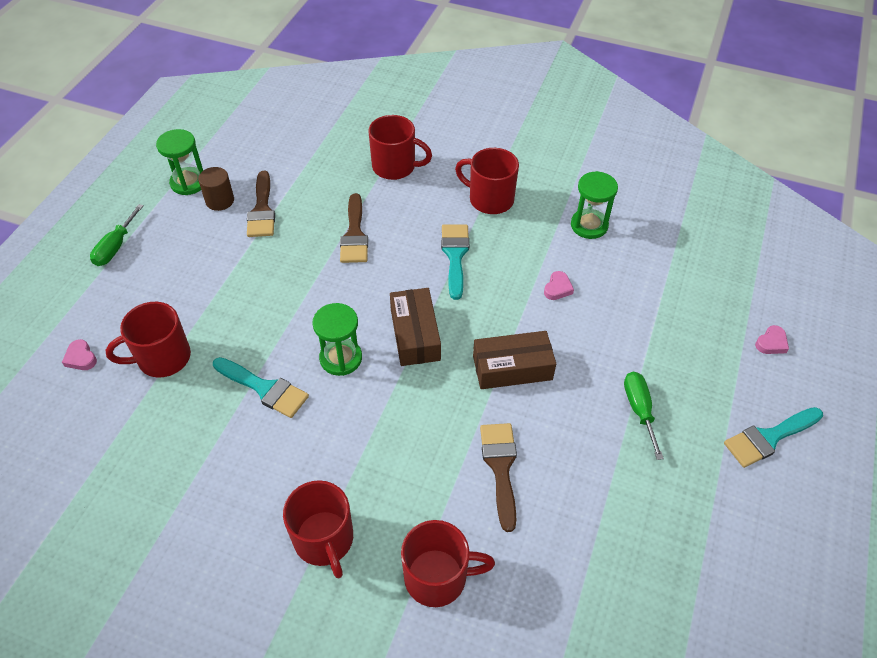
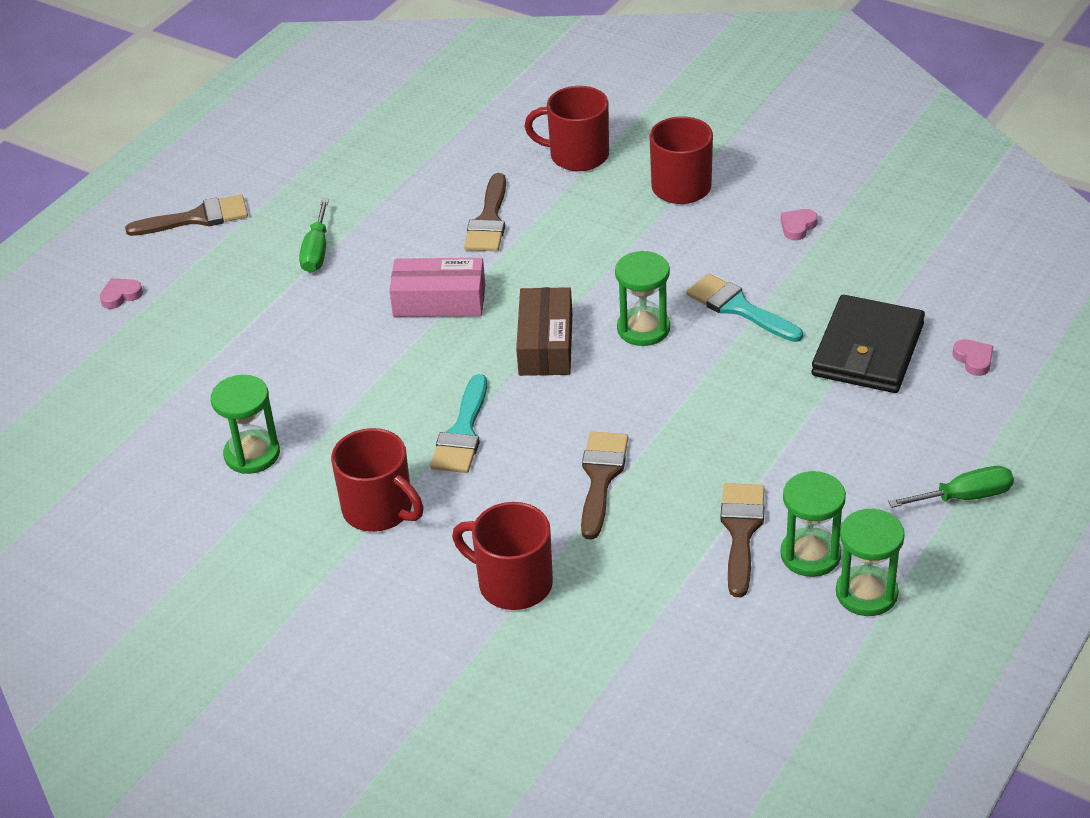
camera: 165 degrees left, 10 degrees down
(115, 247) = (965, 497): green screwdriver -> green screwdriver turned 45 degrees clockwise
(162, 358) = (868, 350): red mug -> black wallet
(220, 201) = (810, 555): brown cylinder -> green hourglass
(512, 368) = (439, 300): brown box -> pink box
(557, 288) = (341, 378): pink heart -> pink heart (797, 227)
(769, 438) = (197, 218): turquoise brush -> brown brush

